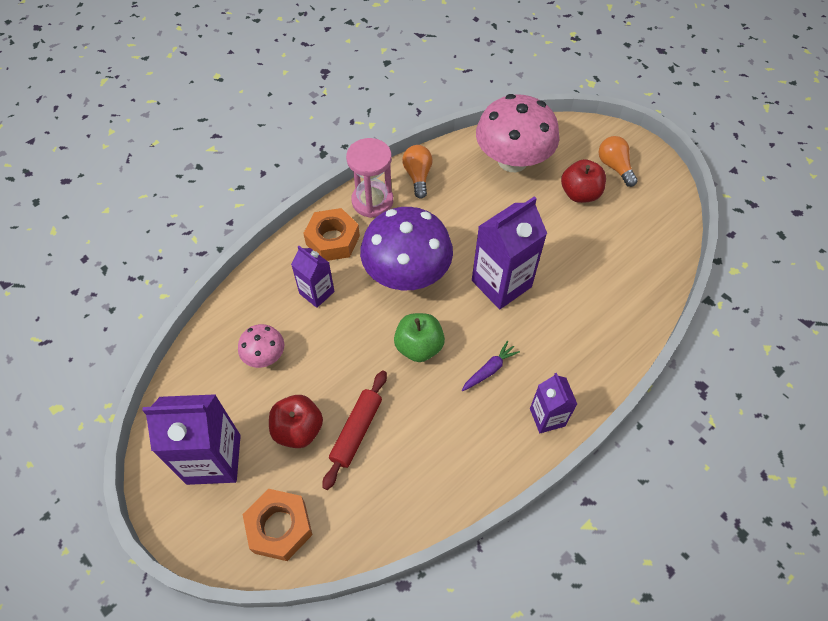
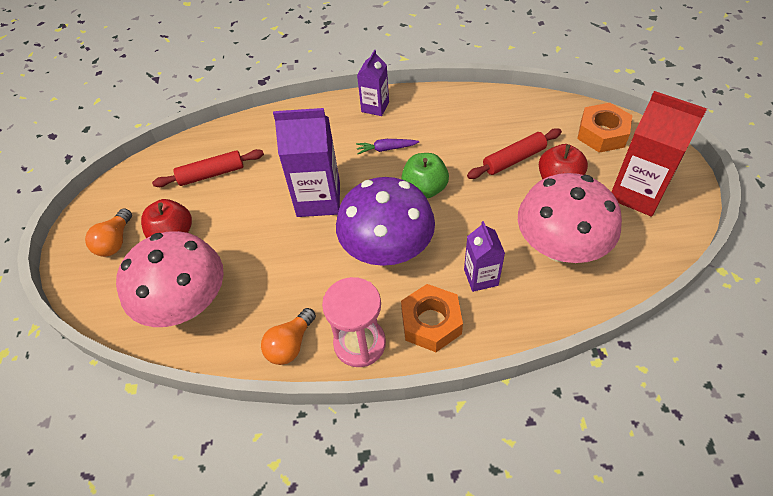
camera: 140 degrees left, 5 degrees down
(213, 459) = (637, 193): purple carton -> red carton
(265, 356) = (560, 247): pink mushroom -> pink mushroom, size x2.09
(614, 254) = (211, 174): none -> red rolling pin

